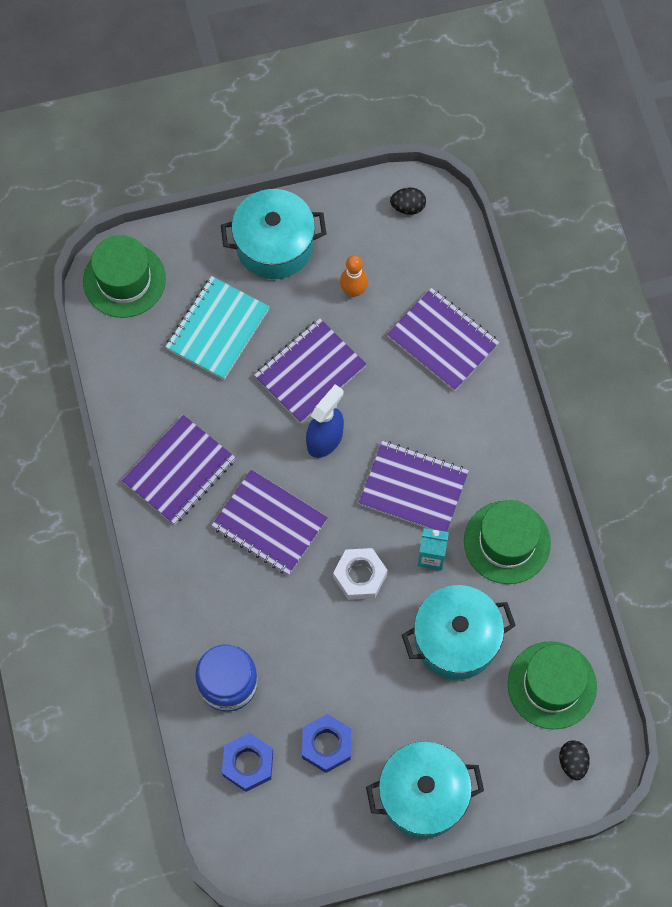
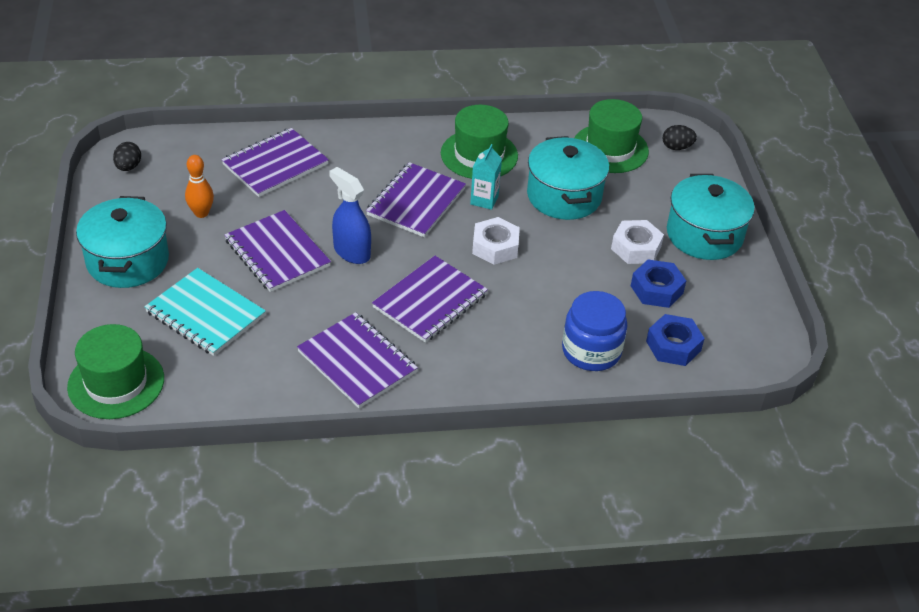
camera: 85 degrees left, 25 degrees down
(387, 721) = (636, 248): none -> white nut

